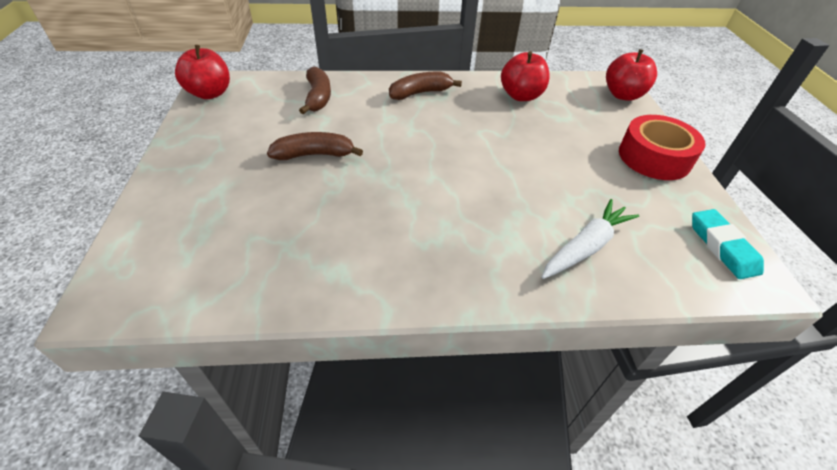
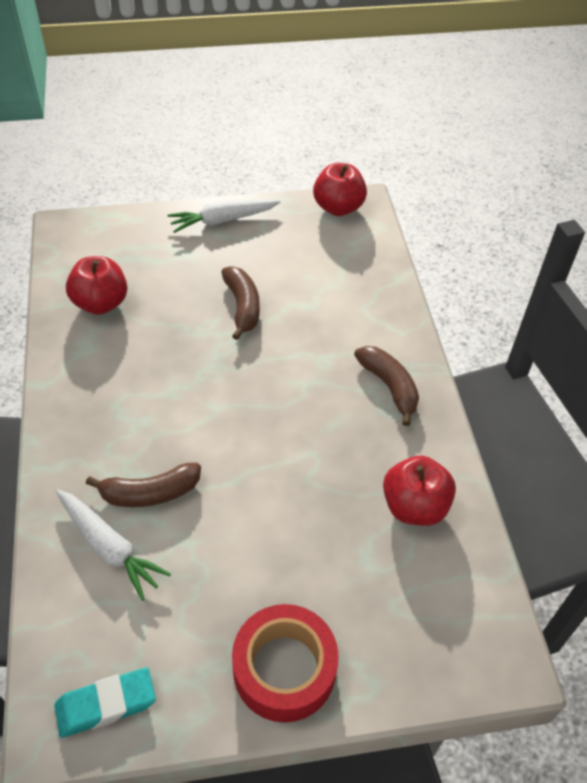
camera: 85 degrees right, 5 degrees up
(183, 160) = (223, 220): none -> white carrot
(318, 97) = (353, 291): brown banana -> brown banana (150, 493)
(623, 95) = (460, 663): red apple -> red apple (101, 303)

